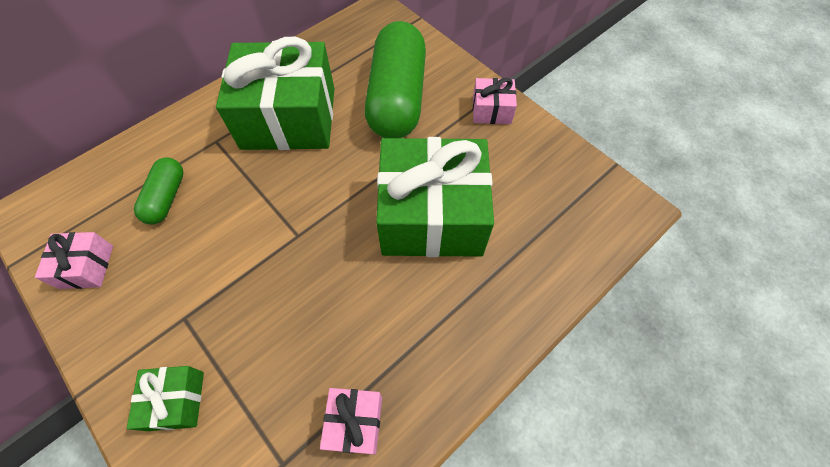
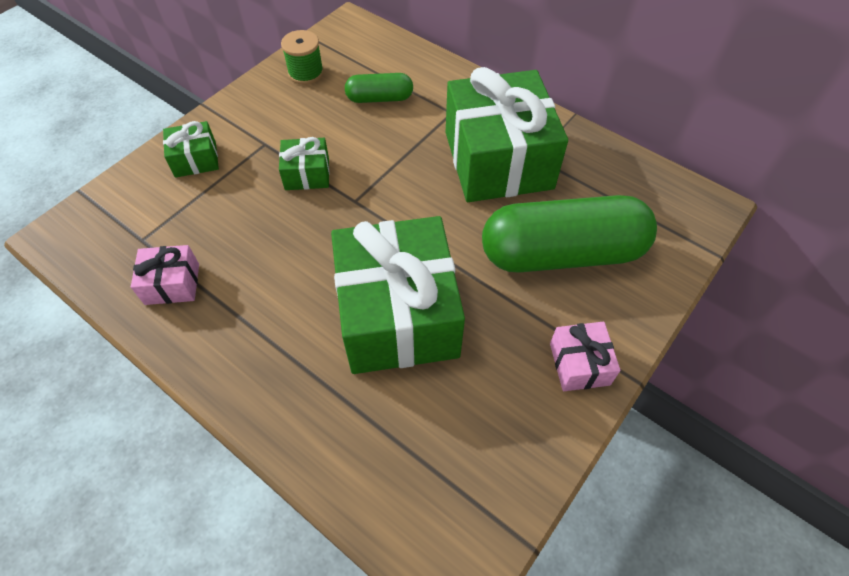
camera: 80 degrees right, 5 degrees down
(86, 266) = (306, 73): pink gift -> green spool
(247, 276) = (307, 174): none -> green gift

